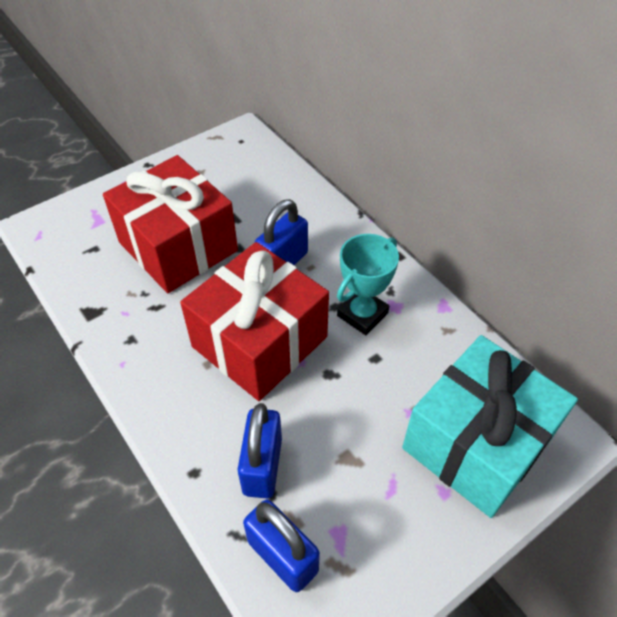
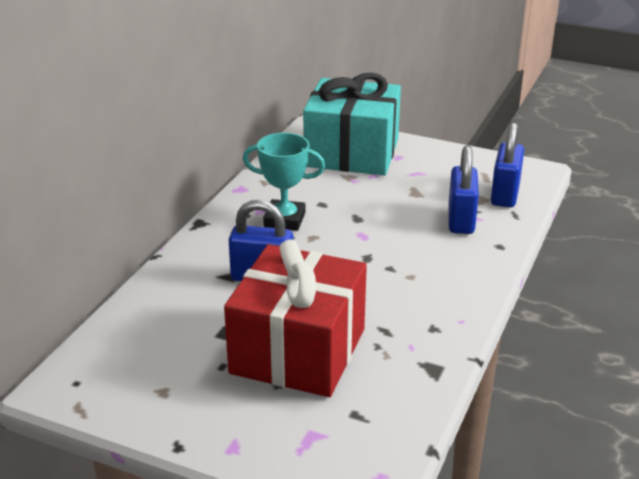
camera: 120 degrees left, 20 degrees down
(260, 342) = (362, 258): red gift -> none
(262, 466) = (461, 220): blue padlock -> blue padlock turned 60 degrees counterclockwise

